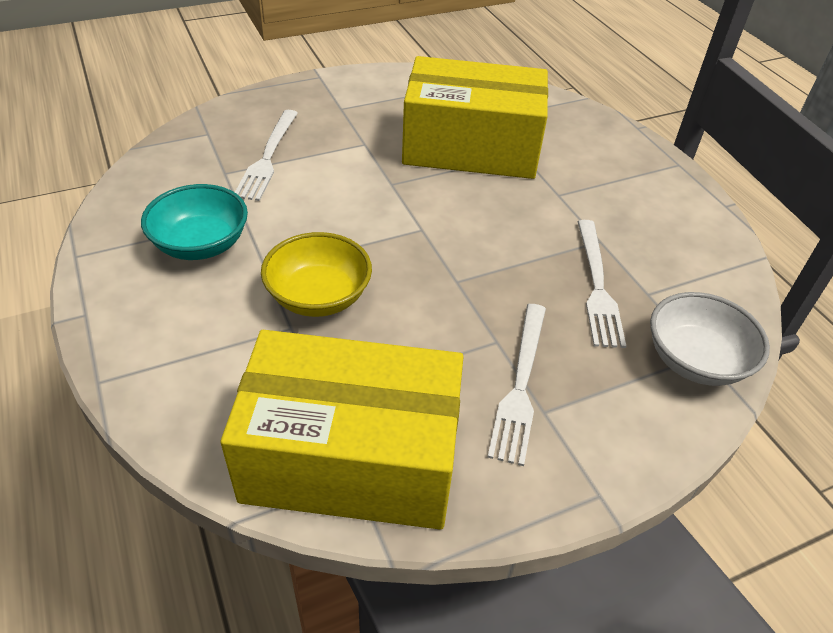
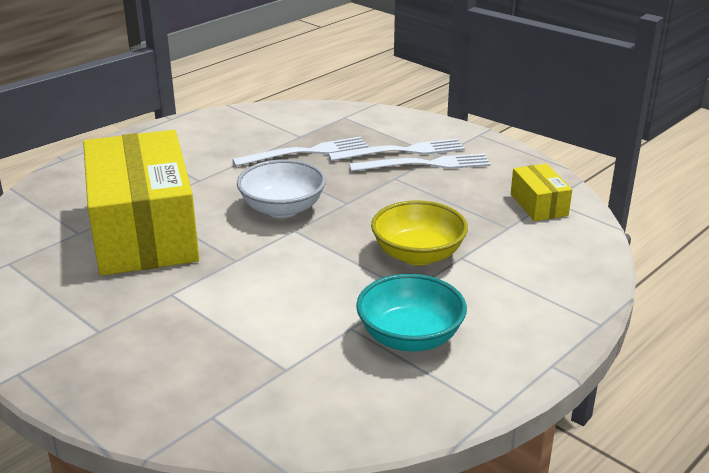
camera: 110 degrees left, 15 degrees down
(268, 157) = (236, 349): white fork -> white fork (402, 151)
(351, 457) = (538, 205): yellow box -> yellow box, size x0.42
(695, 360) = (351, 118): white bowl -> white bowl (282, 209)

